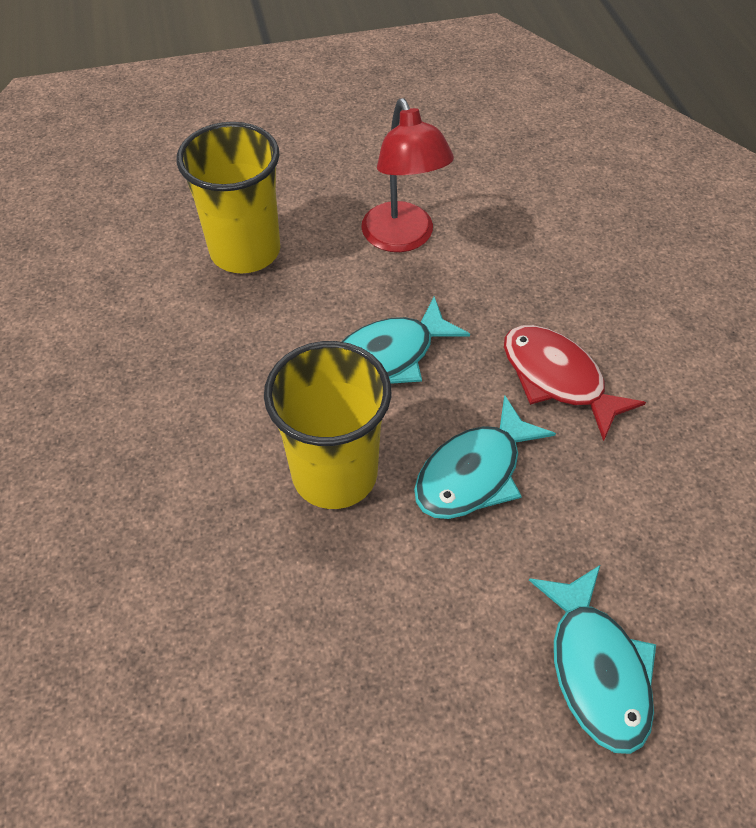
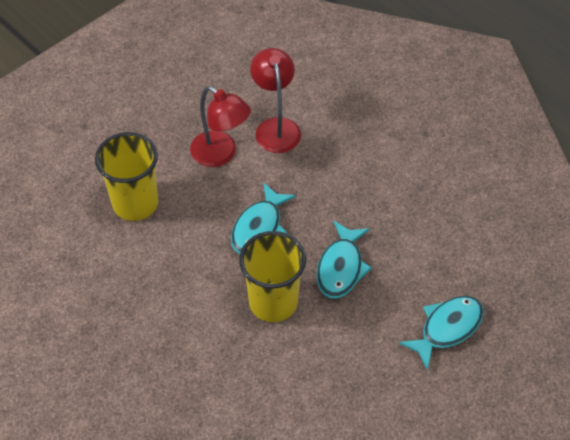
camera: 30 degrees left, 0 degrees up
(504, 235) = (276, 127): none -> red lamp
(557, 379) = (353, 199): red fish -> none
(596, 668) = (447, 328): turquoise fish -> turquoise fish turned 90 degrees counterclockwise

